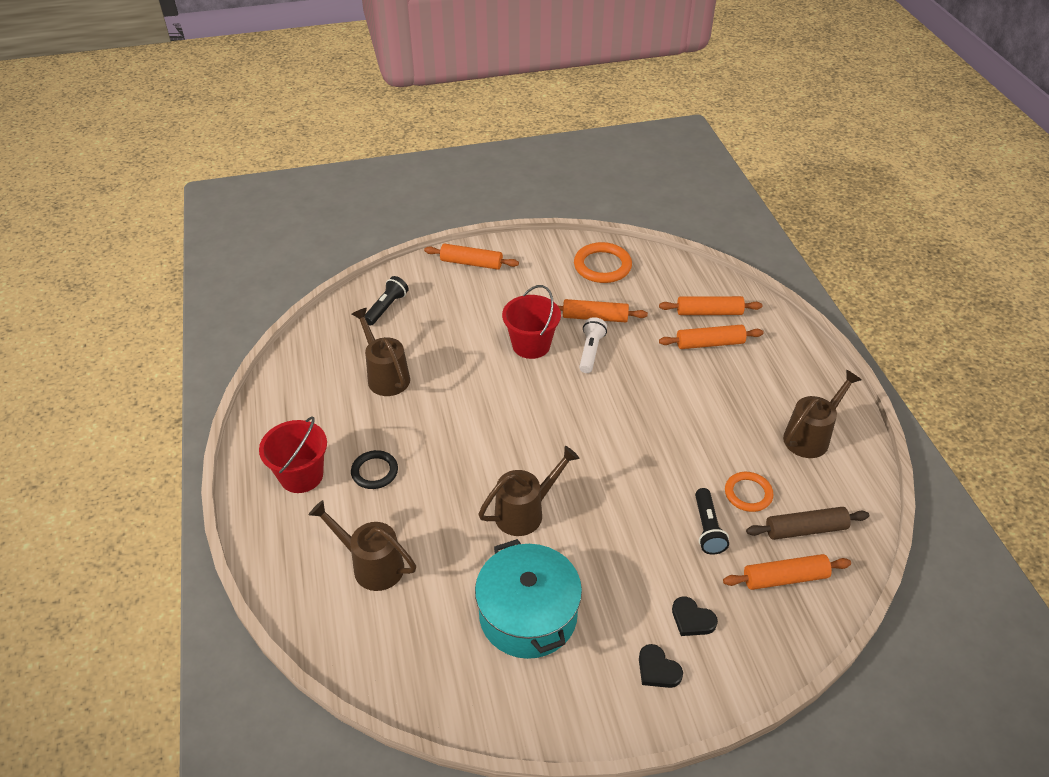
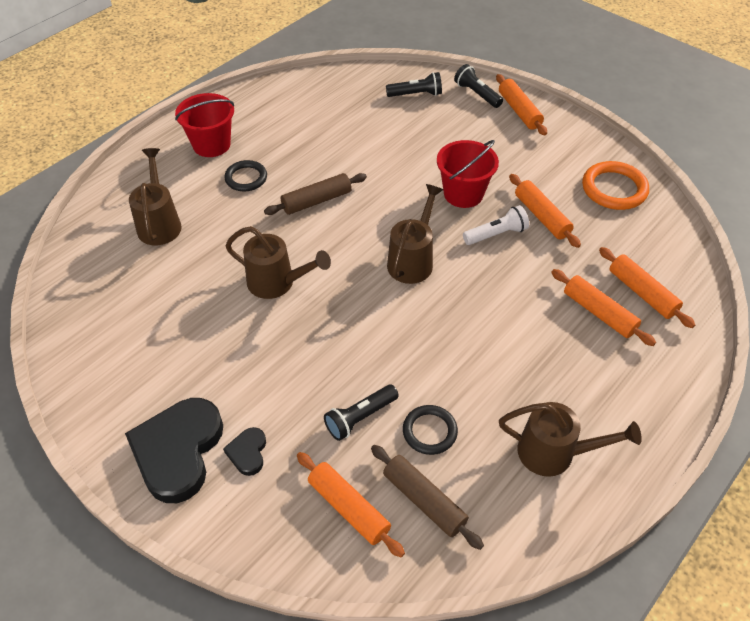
camera: 55 degrees right, 5 degrees up
(385, 375) = (345, 132): brown watering can -> brown watering can (413, 260)
(426, 274) = (477, 94): none -> black flashlight
(452, 437) = (316, 201): none -> brown rolling pin
(528, 615) = (176, 336): turquoise pot -> none
(657, 669) = (178, 451): black heart -> black heart, size x2.20
(748, 493) = (429, 431): orange ring -> black ring

